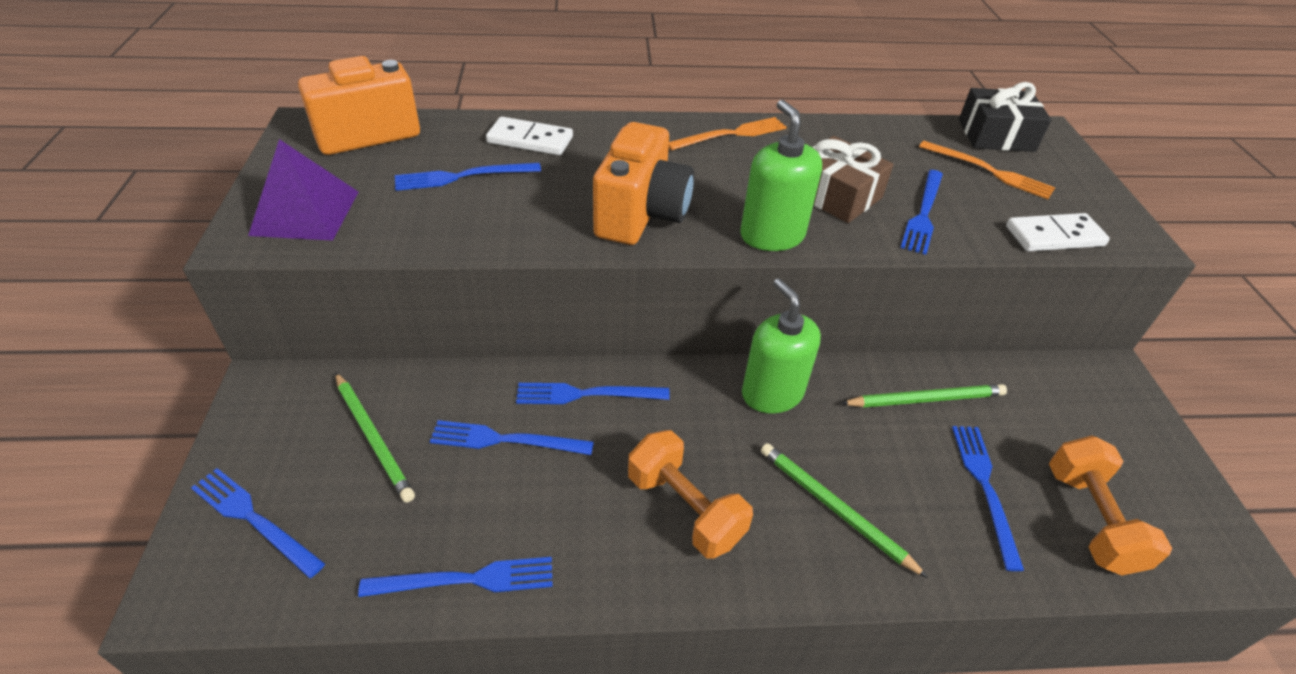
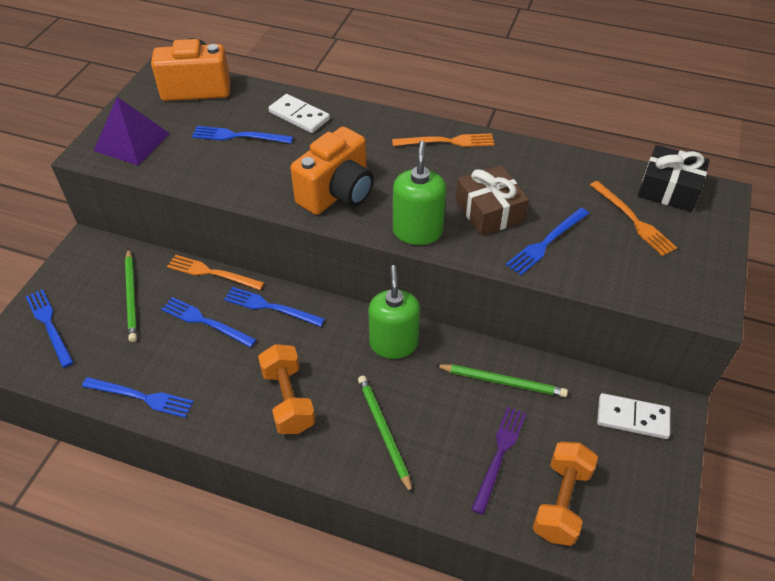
camera: 25 degrees right, 5 degrees up
(479, 373) = (212, 273): none -> orange fork
(985, 487) = (499, 455): blue fork -> purple fork
(1054, 236) = (638, 287): white domino -> white domino (632, 418)

